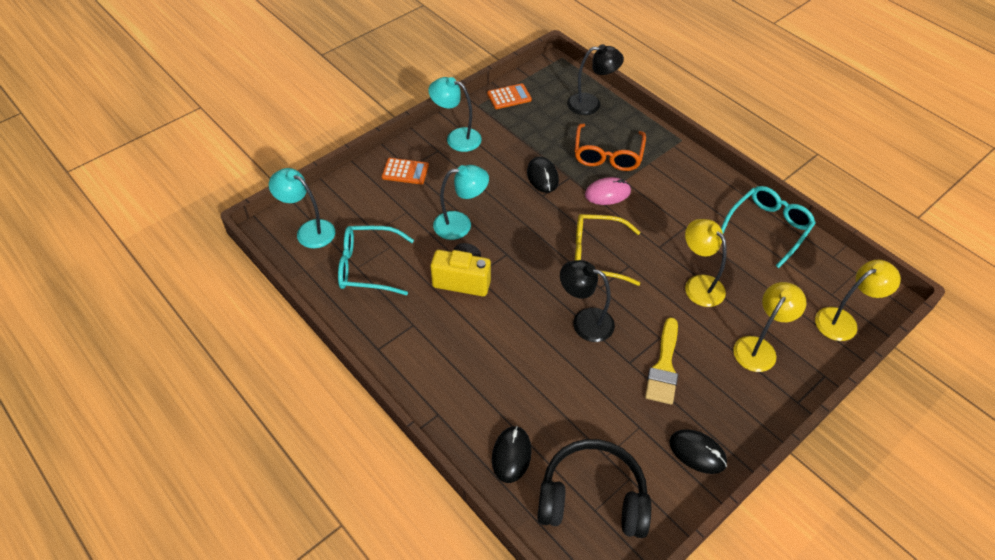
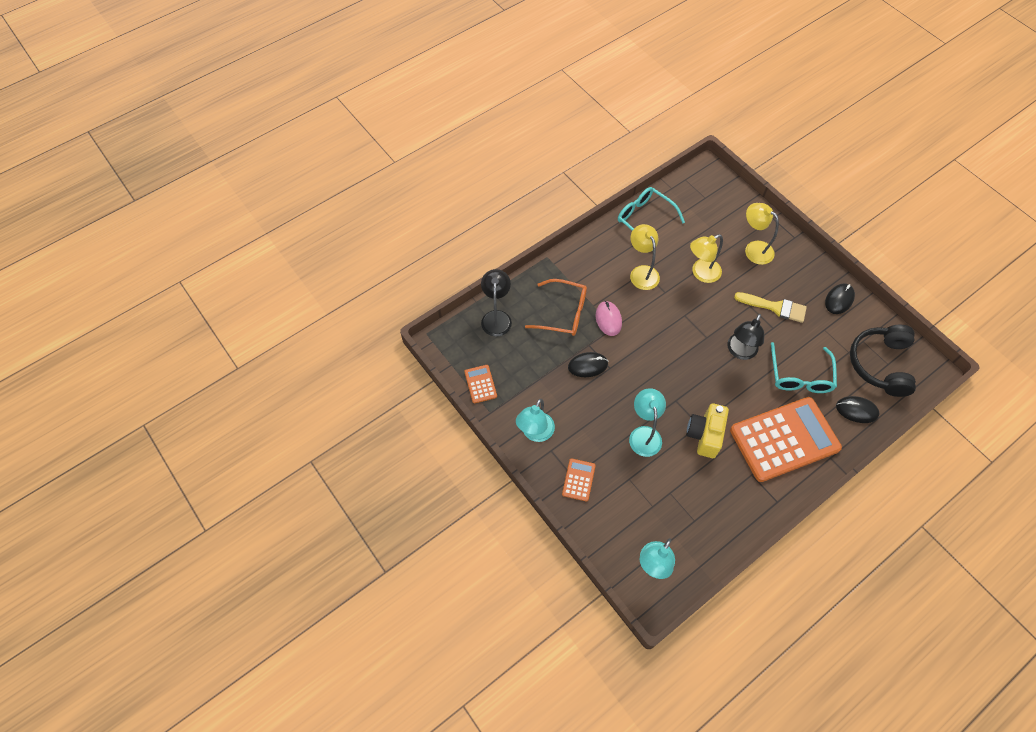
camera: 85 degrees left, 10 degrees up
(367, 266) = (693, 511): turquoise glasses -> turquoise glasses (800, 376)
(461, 362) = (784, 439): none -> orange calculator
(596, 255) = (675, 336): yellow glasses -> none
(843, 321) = (728, 197): yellow lamp -> yellow lamp (642, 272)

